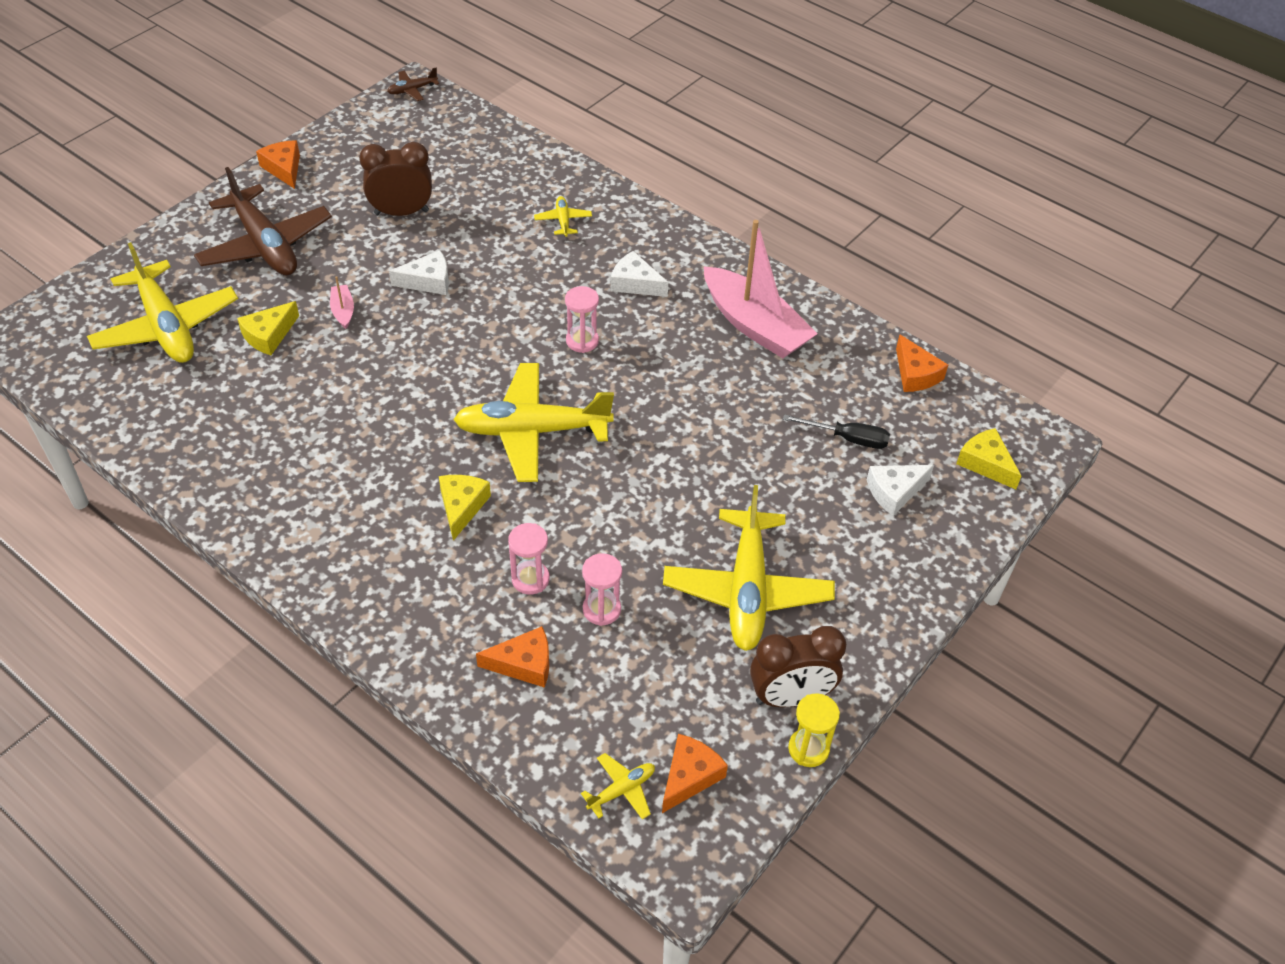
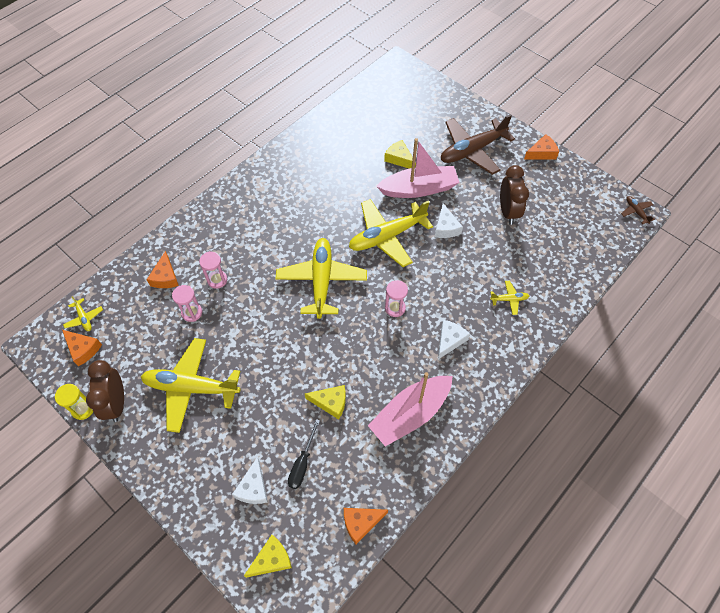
camera: 95 degrees right, 10 degrees up
(166, 326) = (405, 117): yellow plane -> yellow plane (387, 236)
(343, 311) = (419, 189): pink boat -> pink boat, size x2.42
(462, 507) = (270, 248): yellow cheese -> yellow cheese (331, 402)
(894, 492) = (253, 488): white cheese -> white cheese turned 150 degrees counterclockwise

